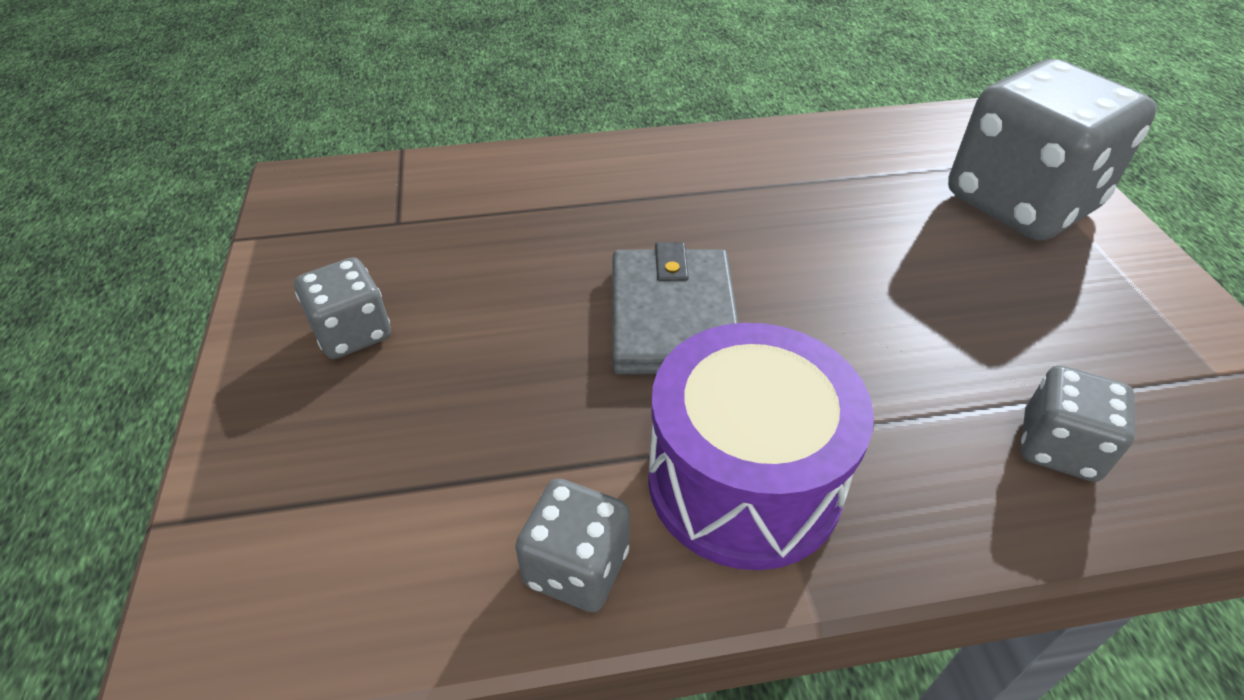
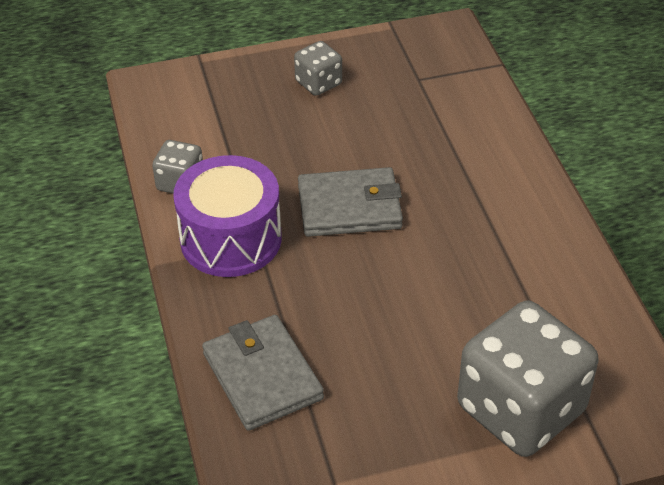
camera: 85 degrees right, 0 degrees up
(1058, 447) = (262, 376): grey dice -> grey wallet

